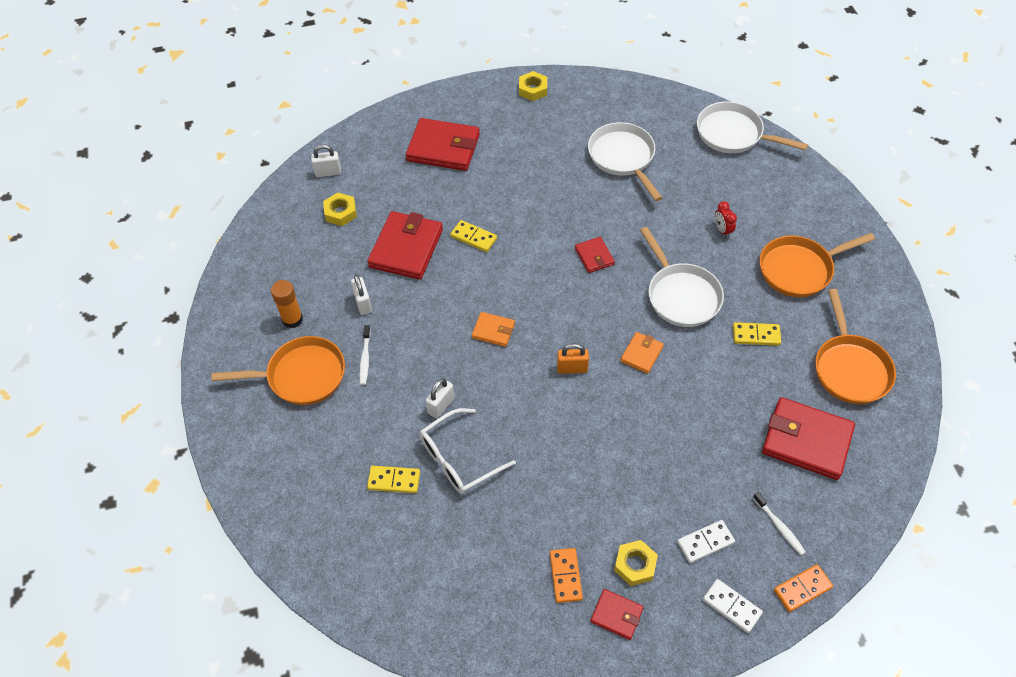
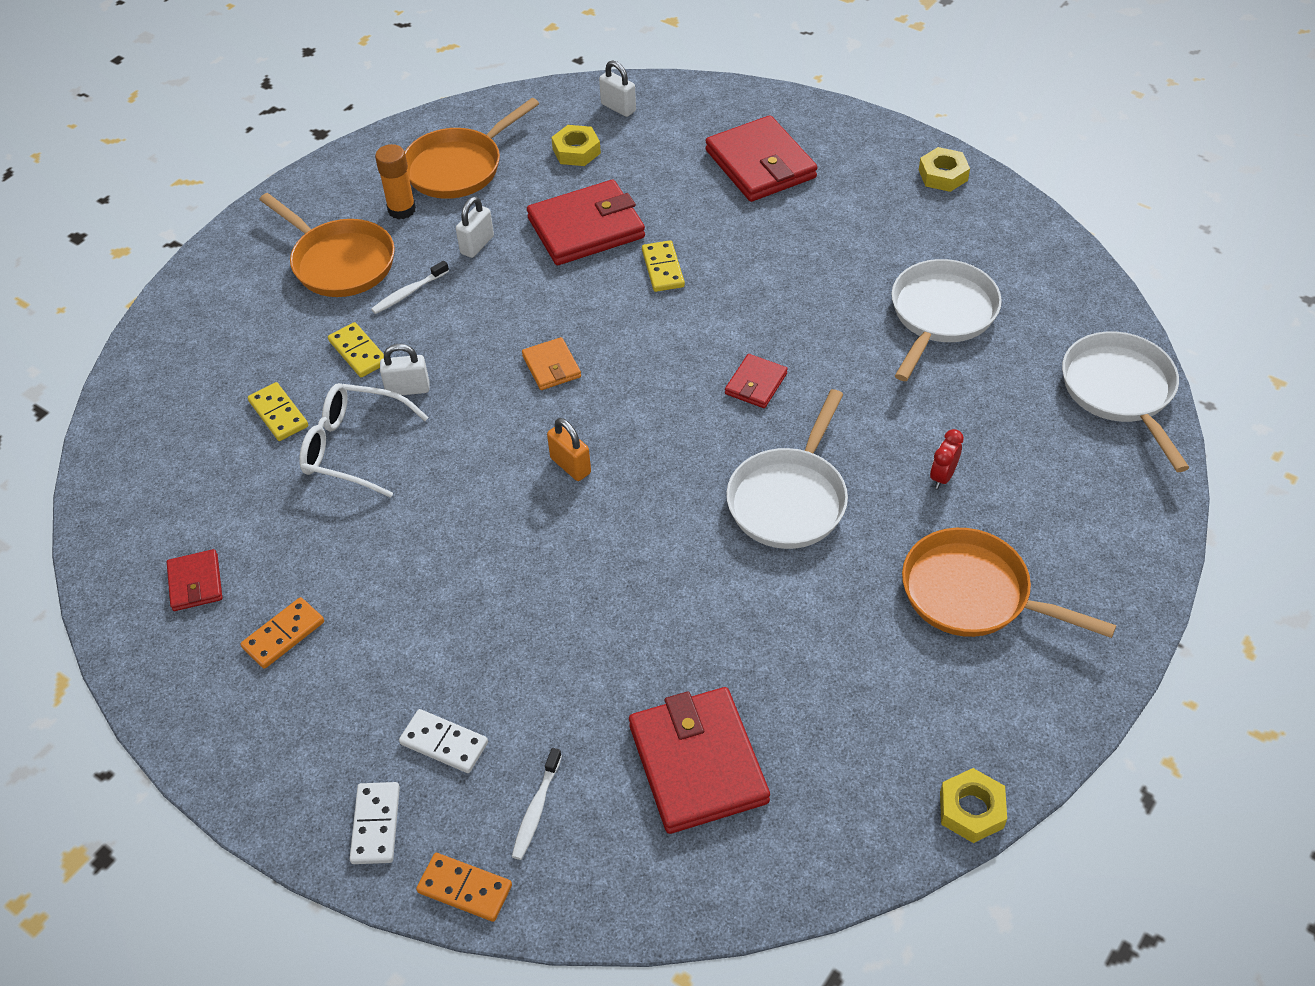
camera: 50 degrees right, 5 degrees down
(616, 615) = (271, 714): red wallet -> red wallet (195, 583)
(635, 565) = (353, 691): yellow nut -> yellow nut (971, 810)
(641, 354) = (658, 515): orange wallet -> none
(756, 335) = (811, 611): yellow domino -> yellow domino (358, 352)
(850, 368) = (867, 746): orange pan -> orange pan (458, 167)

